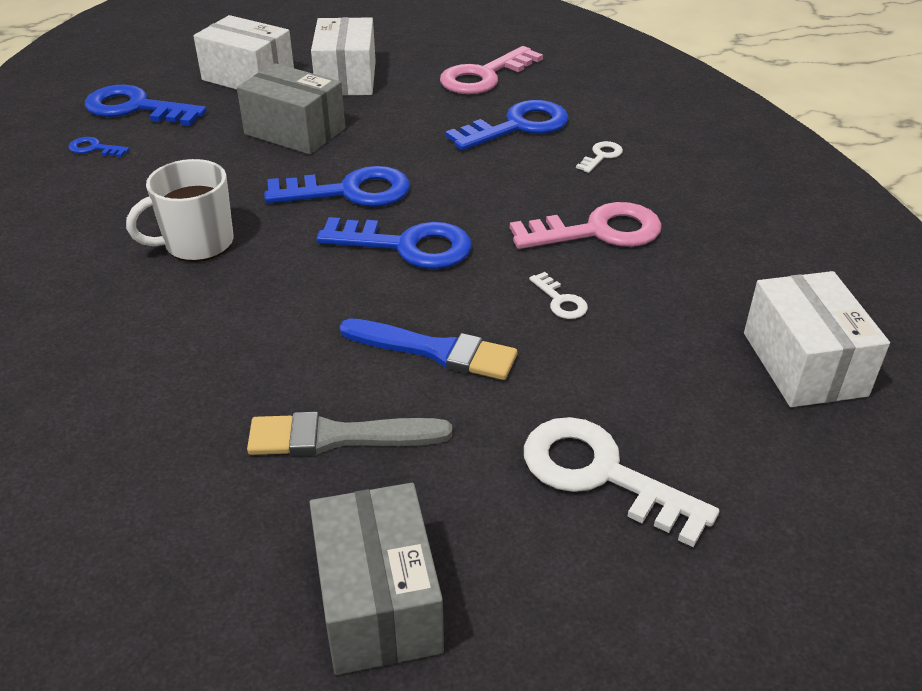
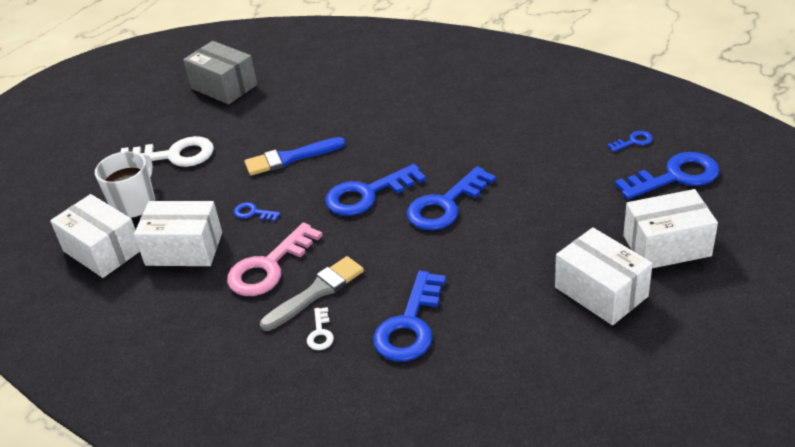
camera: 145 degrees right, 0 degrees up
(197, 244) = (473, 134): white mug -> white mug (134, 204)
(295, 131) = (549, 223): grey box -> none
(339, 437) = (292, 112): grey brush -> grey brush (316, 292)
(484, 76) = (504, 367): pink key -> none
(561, 301) = (253, 213): white key -> blue key
(685, 304) = (184, 249): none -> white box

